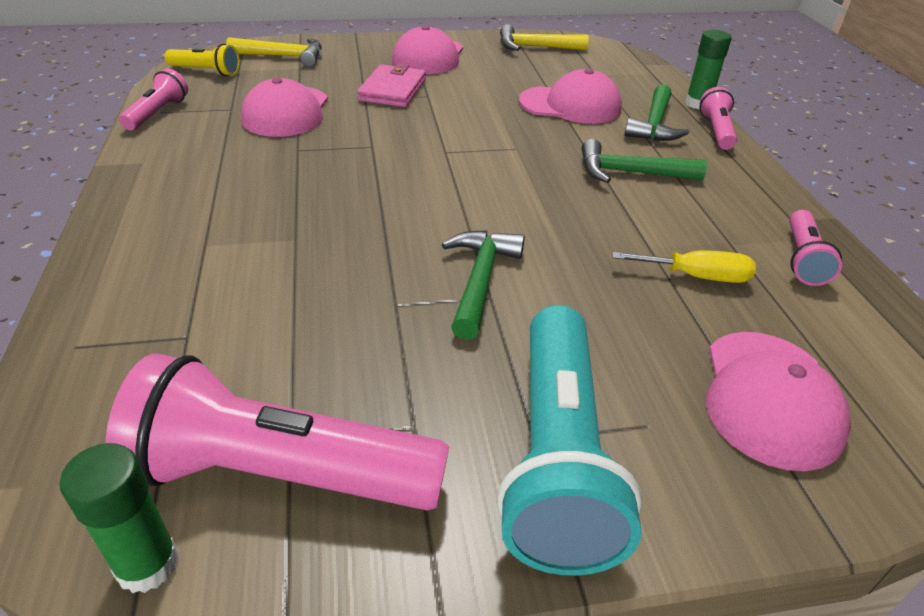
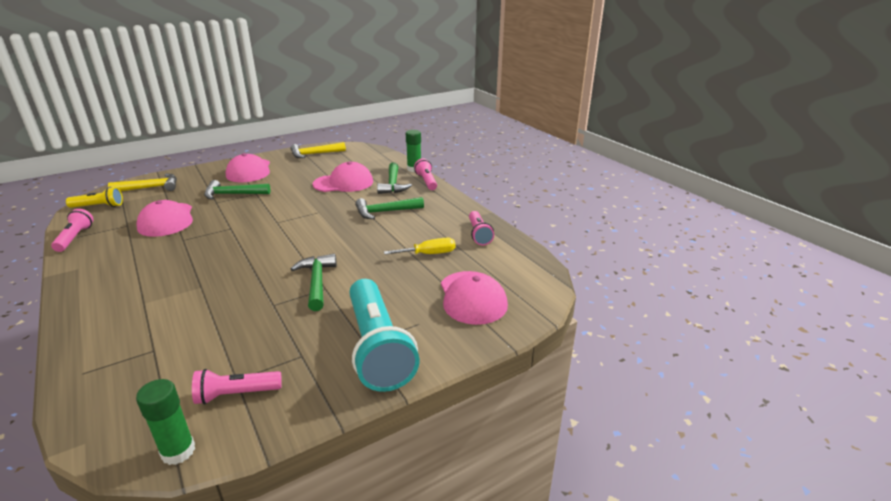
camera: 20 degrees left, 10 degrees down
(280, 473) = (236, 394): pink flashlight -> pink flashlight, size x0.51
(393, 90) = (232, 194): pink wallet -> green hammer

